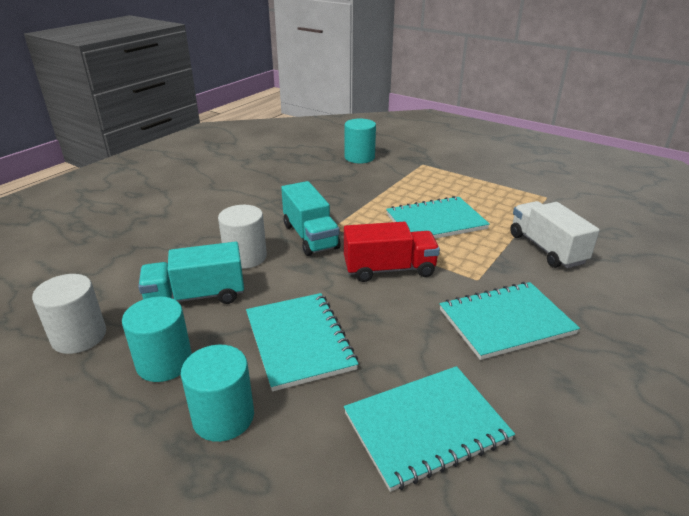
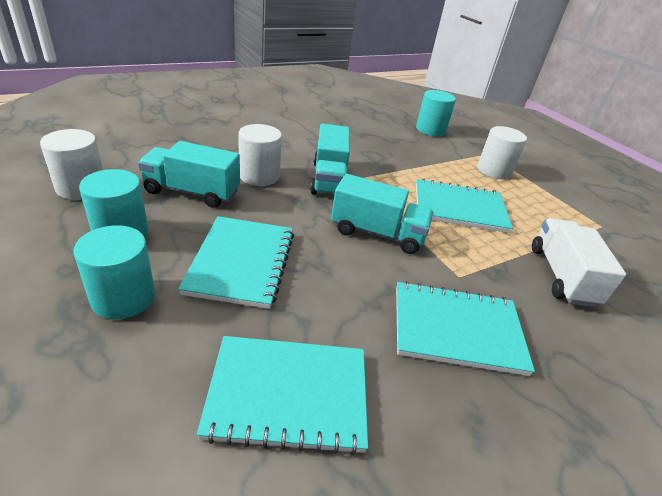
camera: 20 degrees right, 5 degrees up
(389, 269) = (377, 233): red truck -> turquoise truck
(438, 178) = (494, 170): none -> white cylinder

